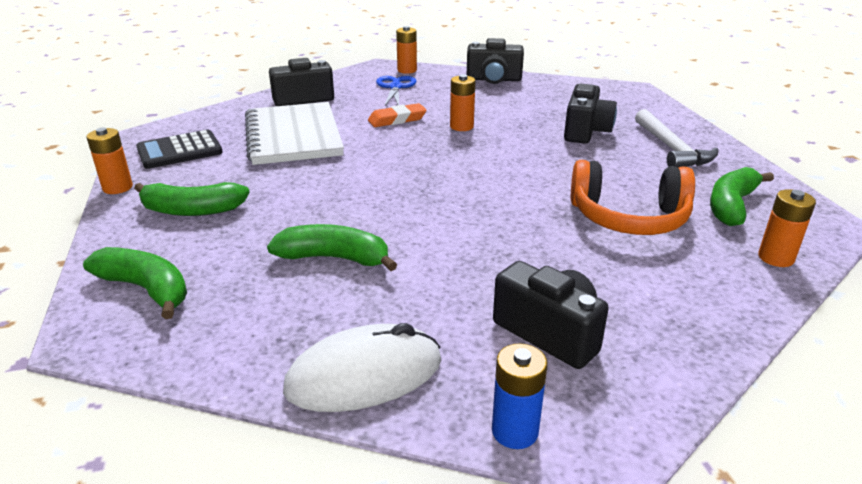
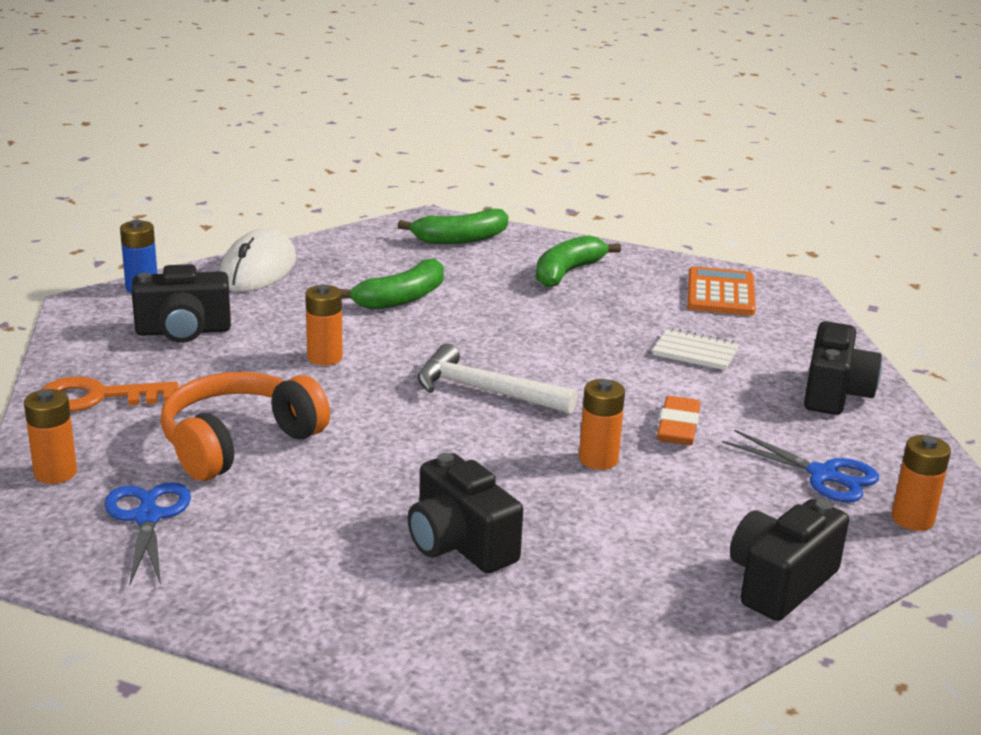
camera: 125 degrees right, 5 degrees down
(117, 187) = (657, 257): orange battery -> orange battery (324, 358)
(179, 151) = (720, 293): black calculator -> orange calculator
(293, 136) = (695, 352): white notebook -> white notebook, size x0.45
(671, 149) = (312, 578): white hammer -> white hammer (485, 391)
(698, 303) = (96, 397): none -> orange key
(731, 206) = (148, 517): green banana -> blue scissors

